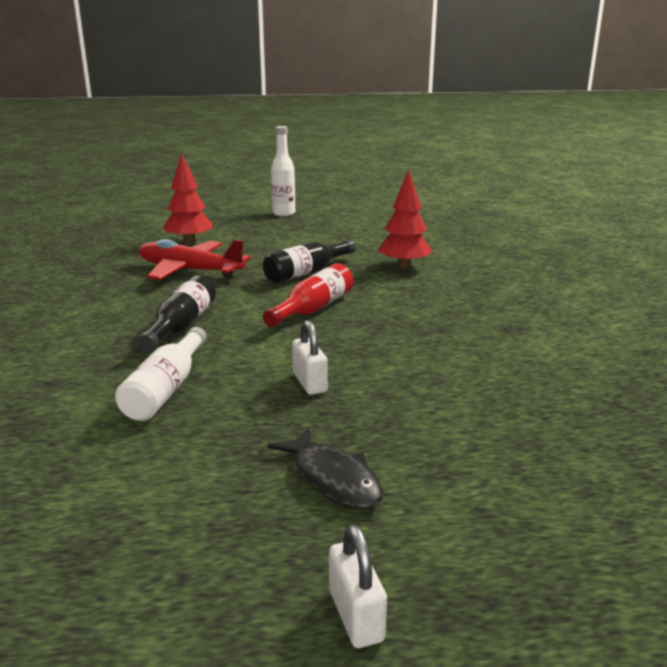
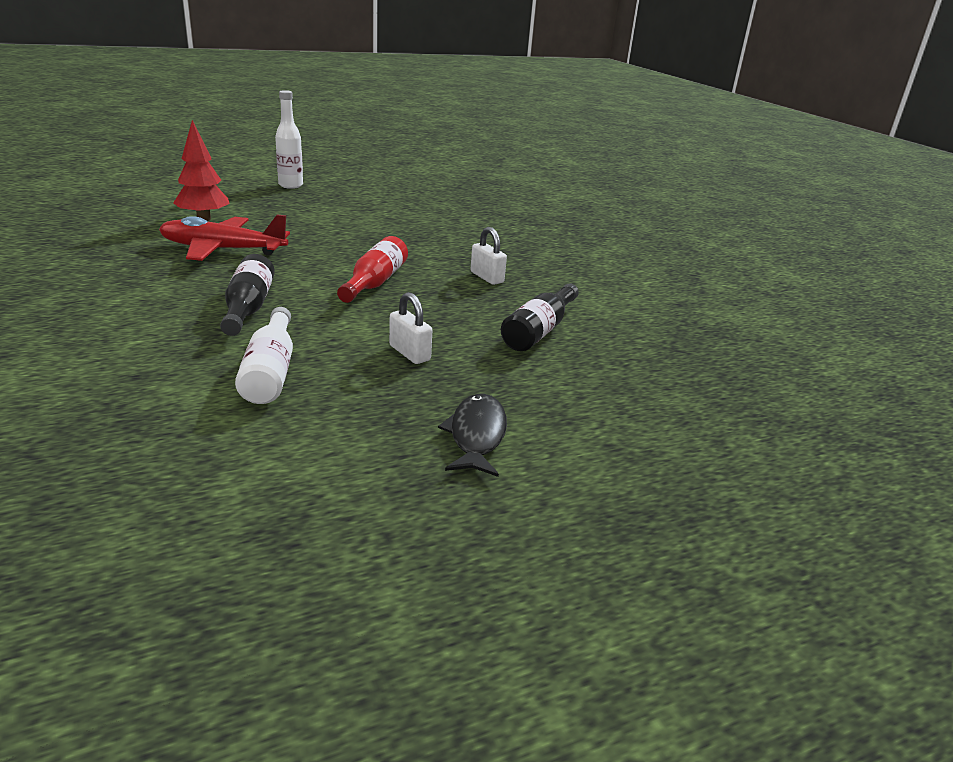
camera: 20 degrees left, 5 degrees up
(307, 272) = (348, 246): black bottle -> black bottle (539, 330)
(333, 479) = (476, 435): black fish -> black fish turned 120 degrees counterclockwise
(356, 616) = (552, 541): white padlock -> white padlock (486, 277)
(404, 266) = (440, 237): red tree -> none

